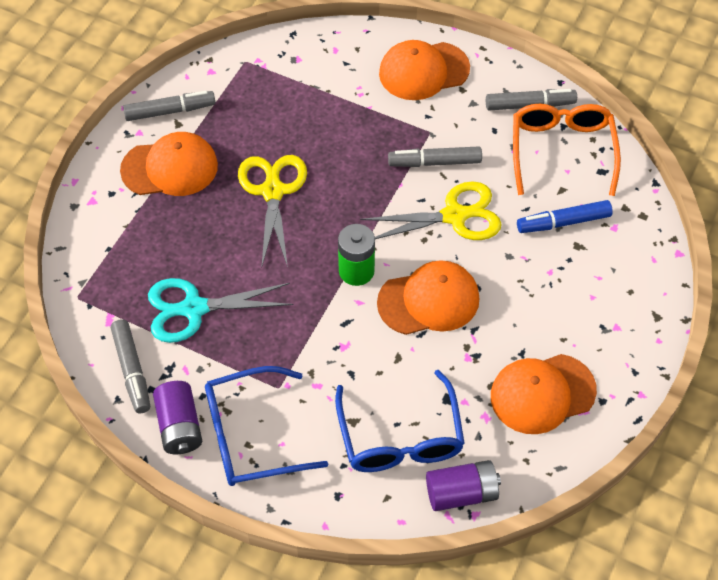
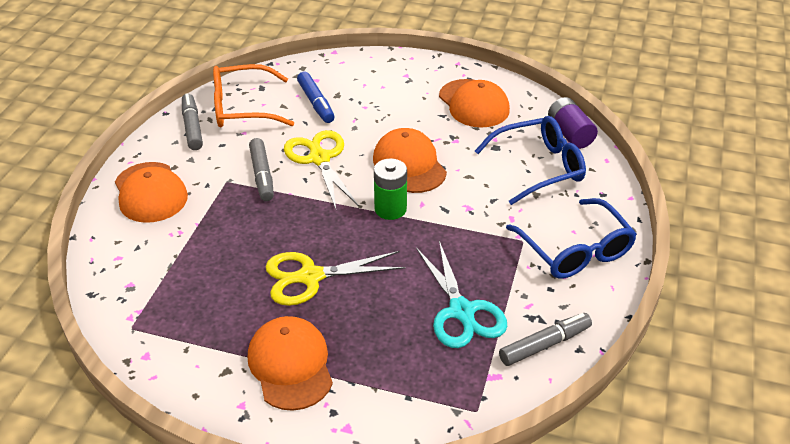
camera: 100 degrees left, 15 degrees down
(170, 111) = (208, 381): grey marker -> none
(179, 426) = (587, 298): purple battery -> none

